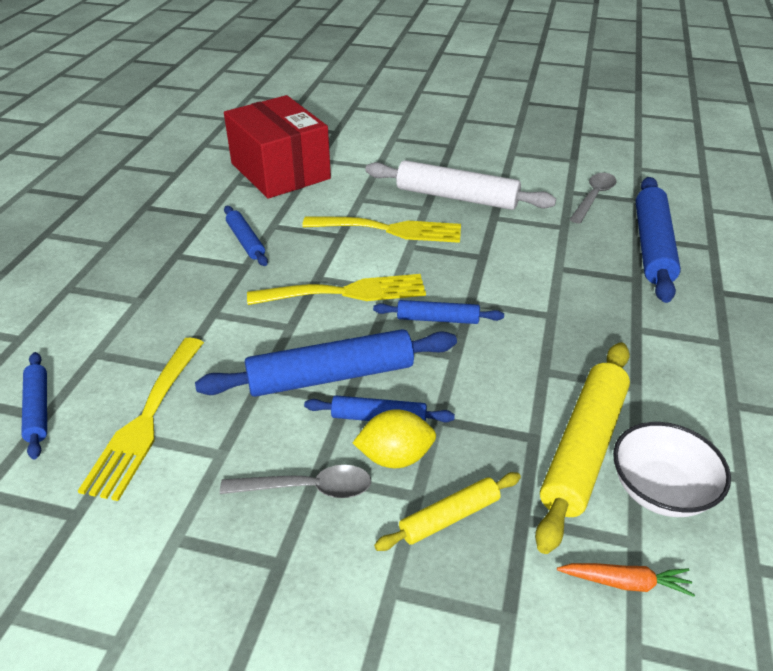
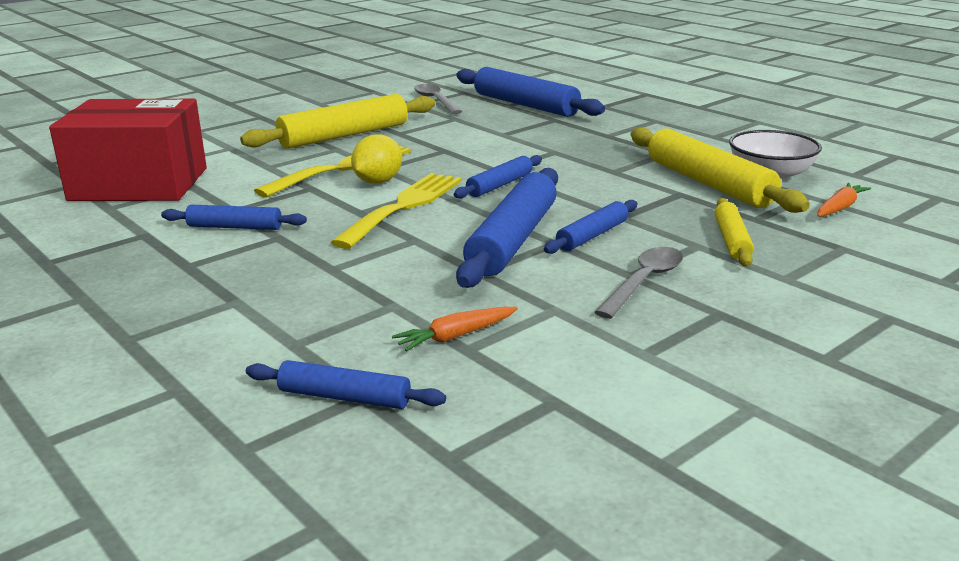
camera: 55 degrees left, 15 degrees down
(146, 421) = (456, 336): yellow fork -> orange carrot
(395, 457) = (646, 241): yellow lemon -> yellow lemon (378, 181)
(456, 197) = (344, 135): white rolling pin -> yellow rolling pin

